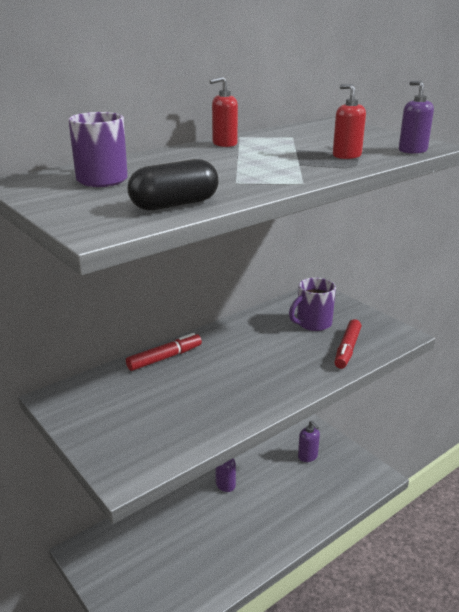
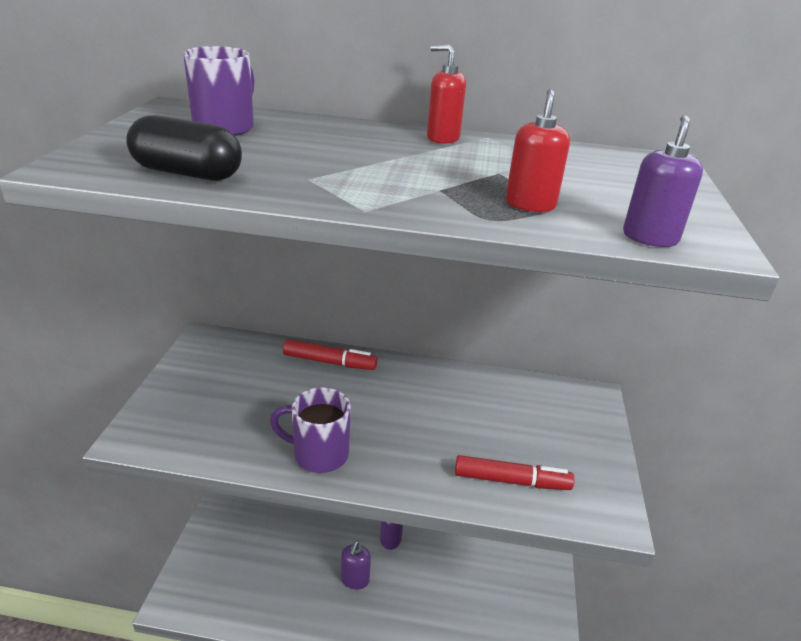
camera: 45 degrees right, 5 degrees up
(308, 456) = (502, 581): purple soap dispenser -> purple soap dispenser (355, 580)
(312, 323) = (523, 425): purple mug -> purple mug (318, 454)
(347, 349) = (511, 480): red marker -> red marker turned 150 degrees counterclockwise

